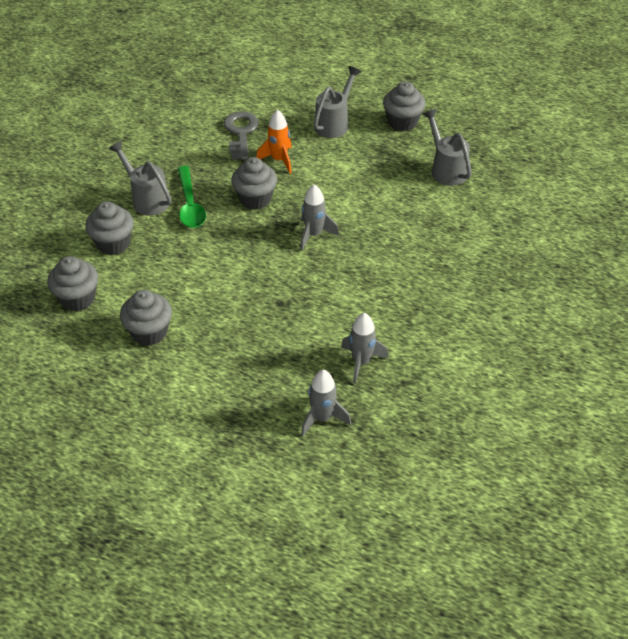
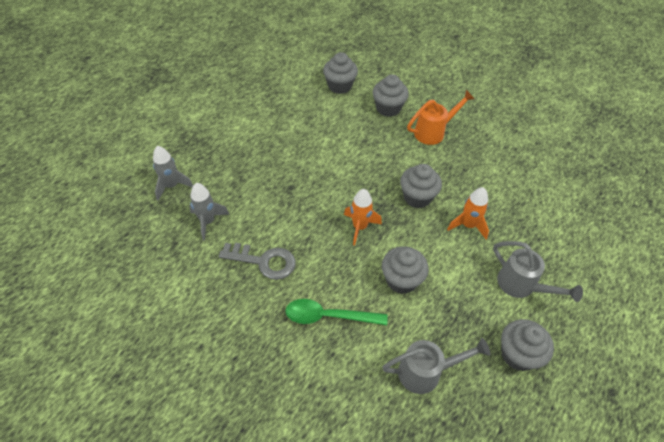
camera: 105 degrees right, 5 degrees up
(147, 199) = (433, 132): grey watering can -> orange watering can
(149, 332) = (294, 114): grey cupcake -> grey cupcake (401, 280)
(190, 205) = (420, 155): green spoon -> green spoon (328, 316)
(241, 133) = (513, 206): grey key -> grey key (264, 261)
(314, 235) = (360, 227): grey rocket -> orange rocket

